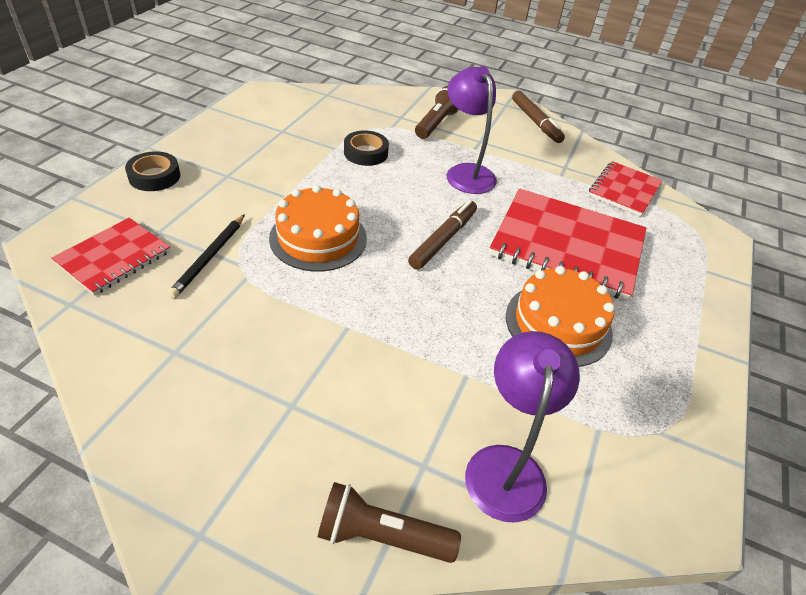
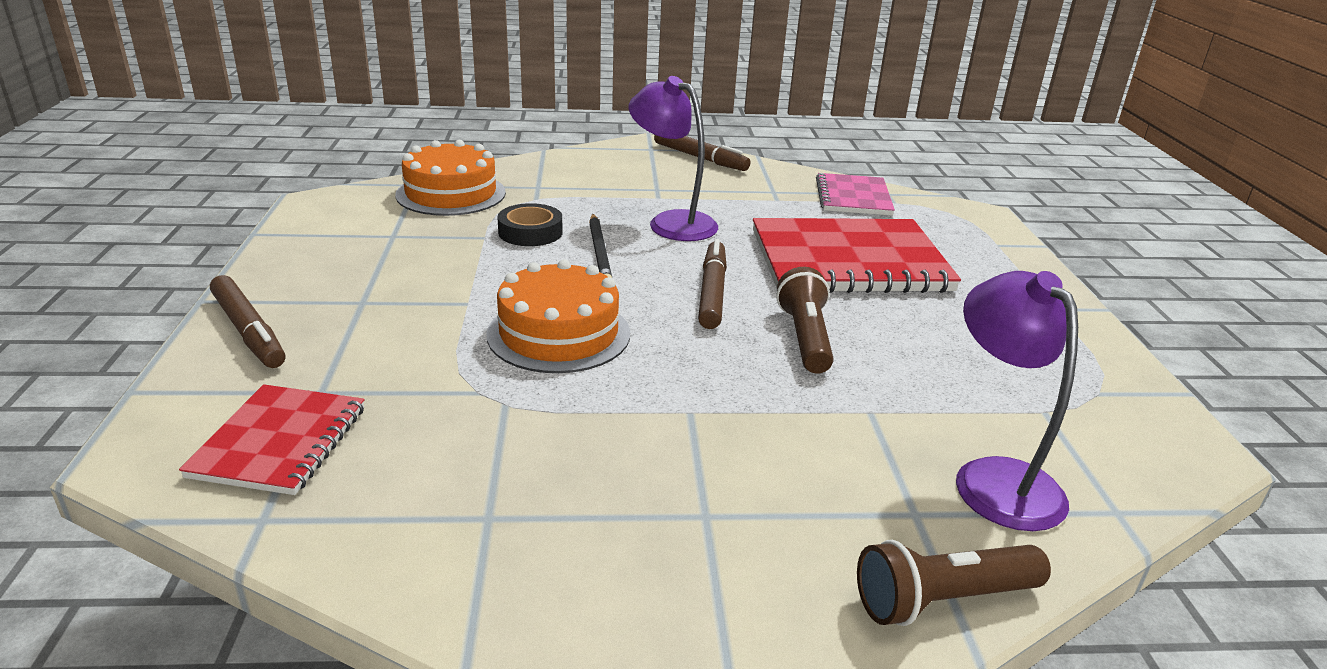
camera: 25 degrees left, 15 degrees down
(154, 176) = (248, 331): black tape -> brown marker
(209, 257) = (429, 397): black pencil -> black pencil (599, 252)
(436, 123) = (588, 184): brown flashlight -> brown flashlight (804, 338)
(558, 324) = (912, 333): orange cake -> orange cake (451, 193)
(624, 190) = (853, 197): red notebook -> pink notebook

